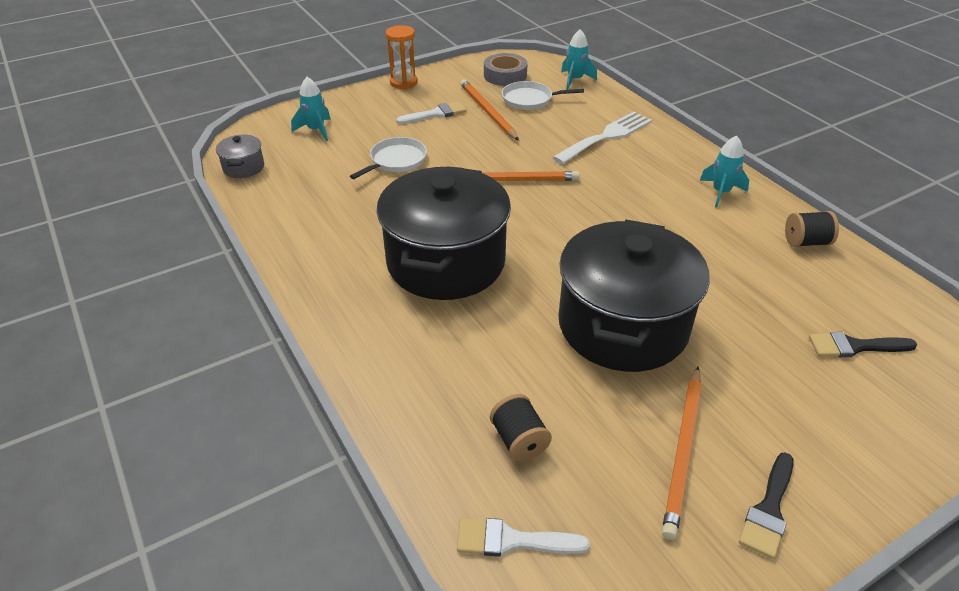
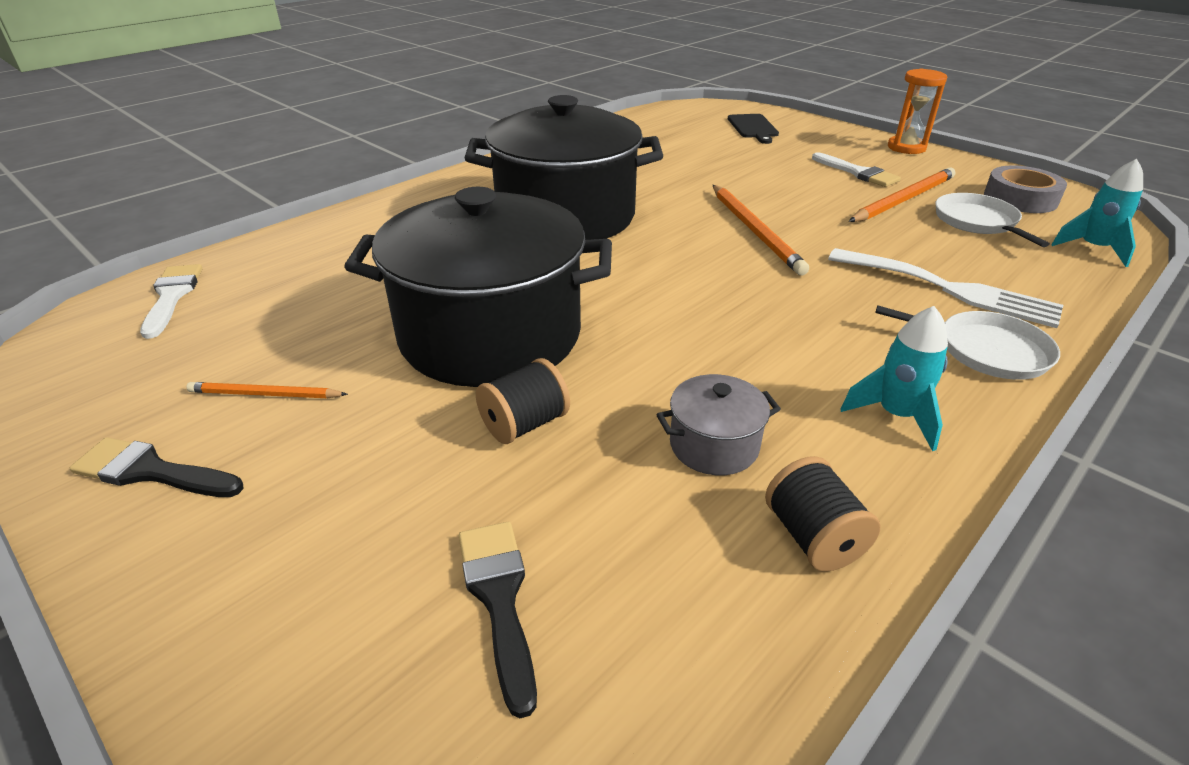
camera: 75 degrees right, 5 degrees down
(243, 167) = (661, 114): grey pot -> grey pot (714, 445)
(316, 130) = (753, 127): turquoise rocket -> black cutting board
(396, 161) = (734, 168): white pan -> white pan (986, 351)
(519, 440) = (296, 286): black spool -> black spool (525, 424)
(683, 451) = (265, 394): orange pencil -> orange pencil, size x0.57

